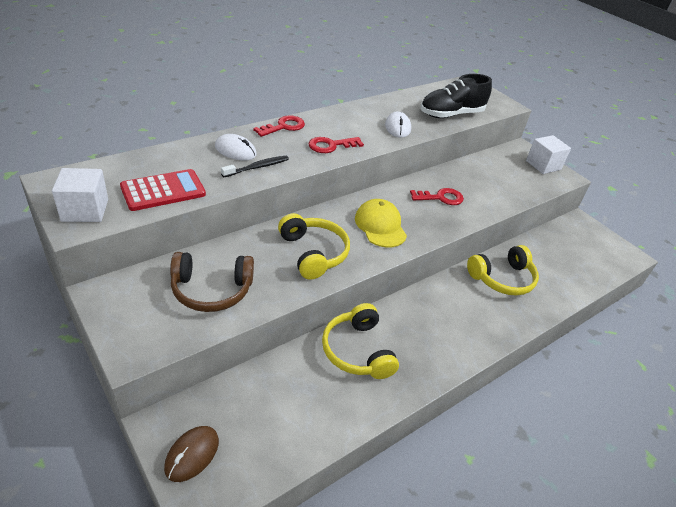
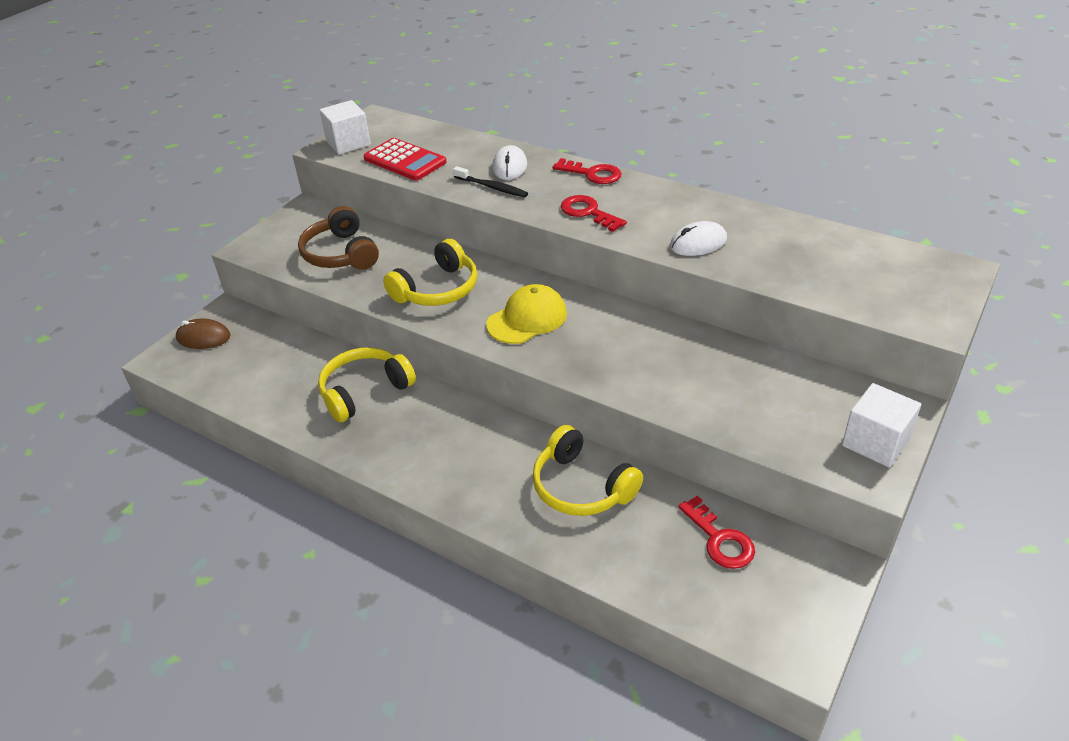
camera: 75 degrees right, 0 degrees up
(441, 198) = (641, 351): red key -> red key (720, 539)
(451, 114) = (806, 276): black shoe -> none

